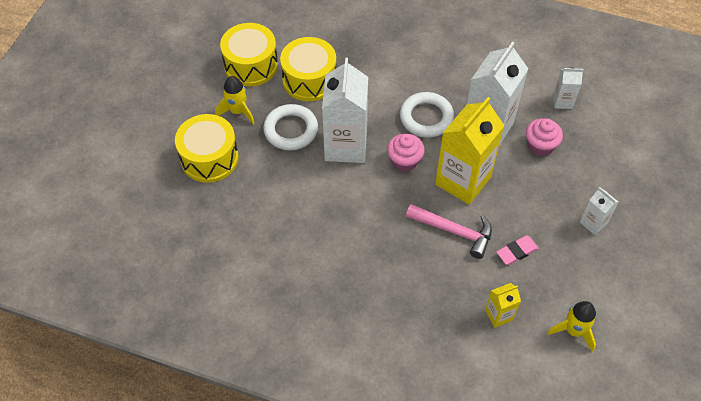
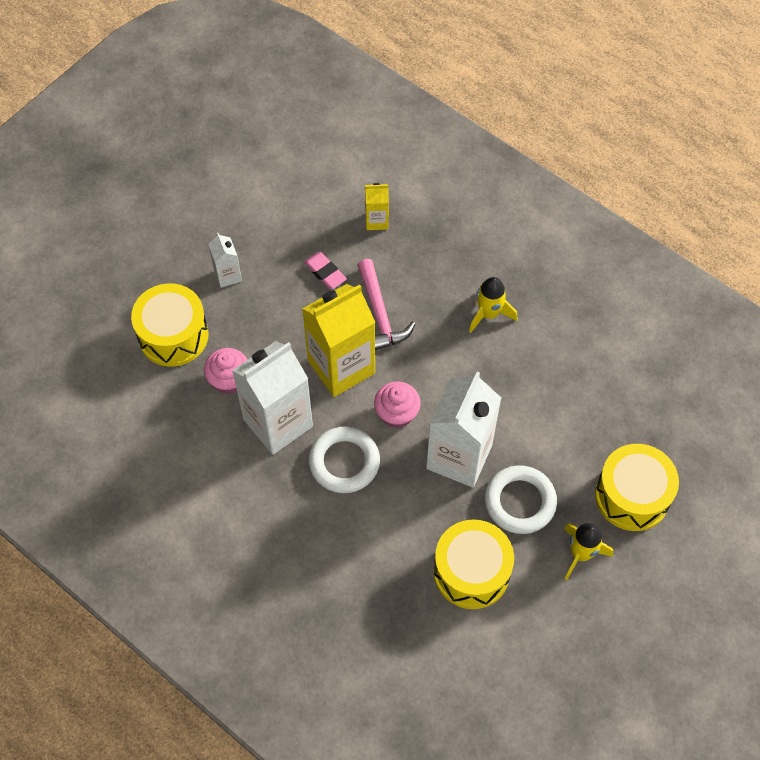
camera: 160 degrees left, 5 degrees up
(251, 65) = (544, 625): yellow drum -> yellow drum (173, 335)
(454, 231) = (380, 314): pink hammer -> pink hammer turned 150 degrees counterclockwise
(517, 252) = (325, 272): pink eraser -> pink eraser turned 60 degrees clockwise
(562, 101) = (166, 428): white carton -> none
(573, 331) = (313, 185): yellow rocket -> yellow rocket (489, 314)

